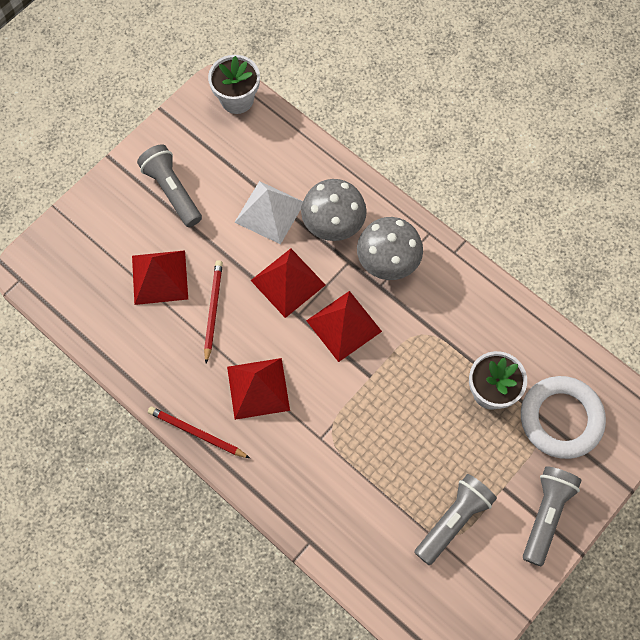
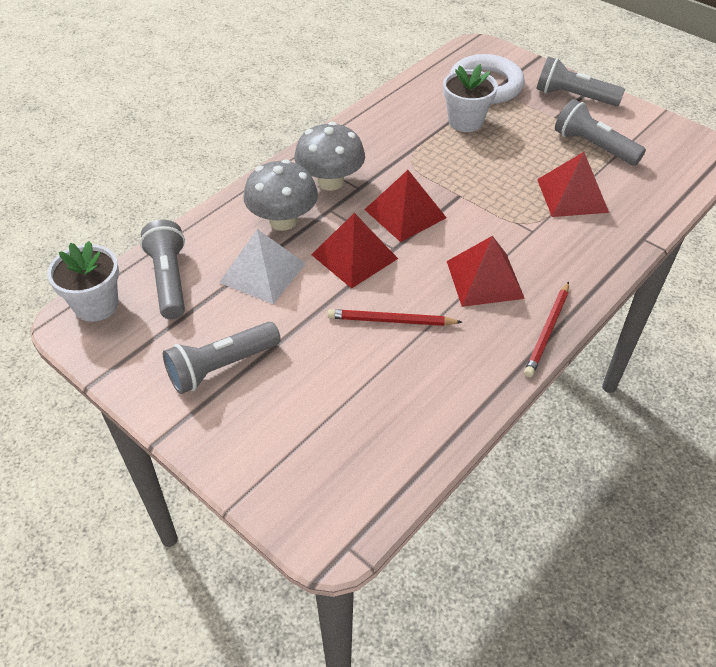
camera: 90 degrees left, 20 degrees down
(159, 277) = (346, 375): red pyramid -> red pyramid (572, 195)
(262, 145) = (169, 280): none -> grey flashlight

